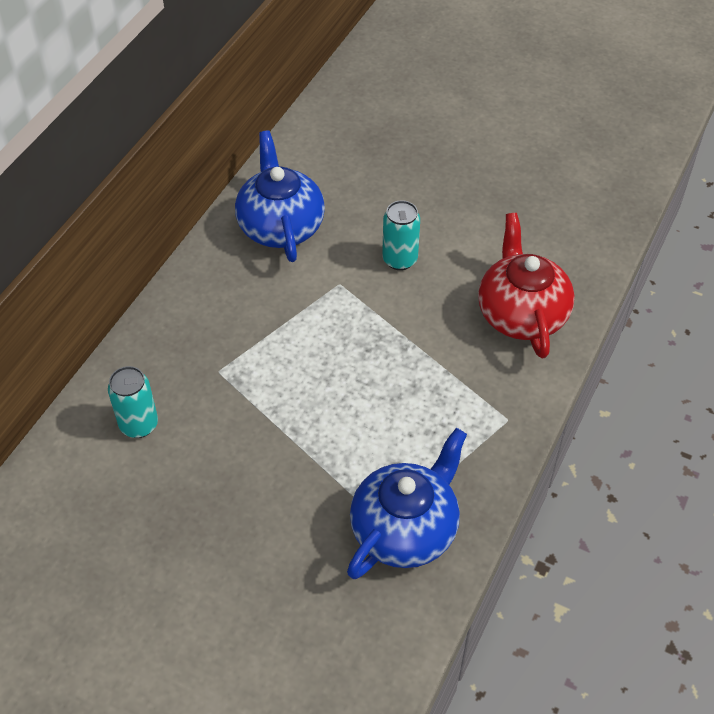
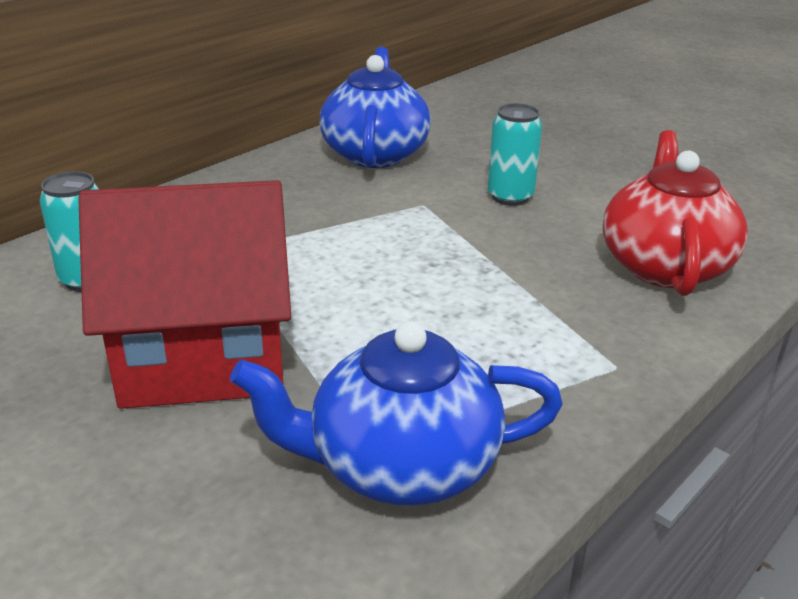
camera: 15 degrees right, 20 degrees down
(255, 478) = (203, 360): none -> red house
(405, 529) = (401, 466): blue teapot -> blue teapot turned 150 degrees counterclockwise

